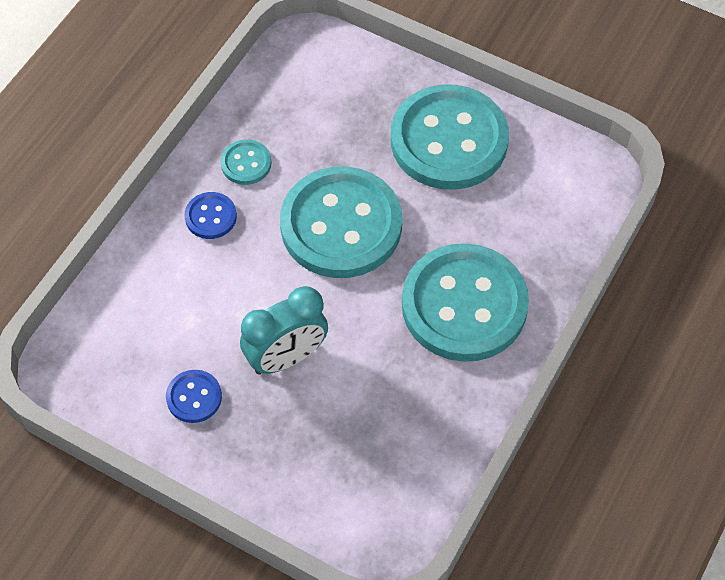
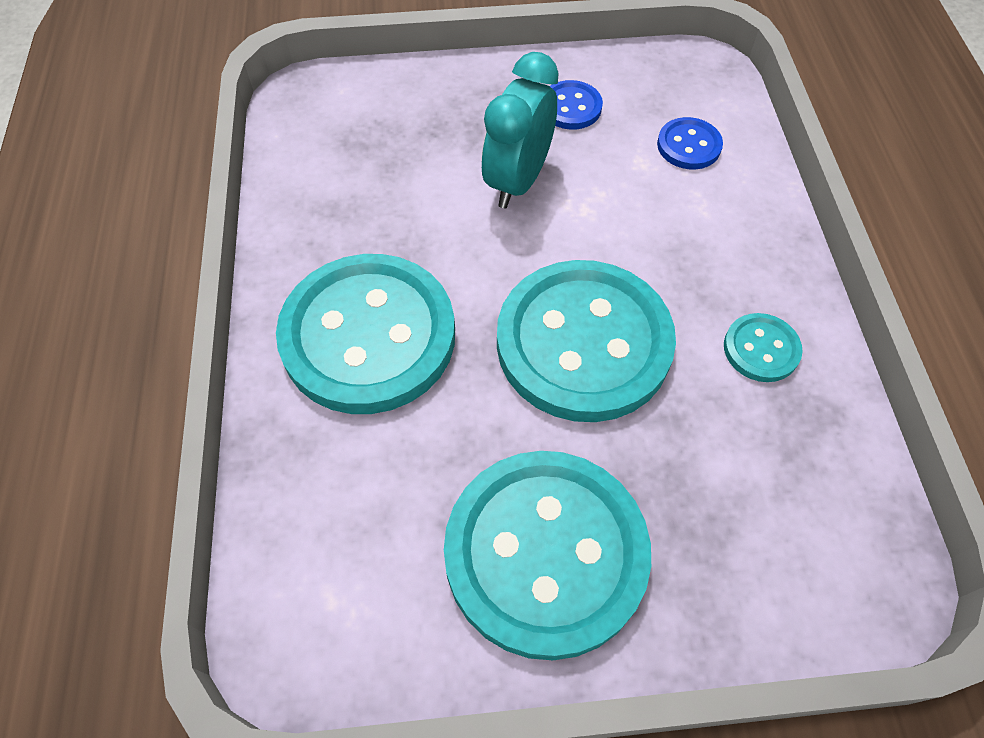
camera: 145 degrees right, 0 degrees up
(210, 217) = (731, 266): blue button -> blue button (689, 145)

